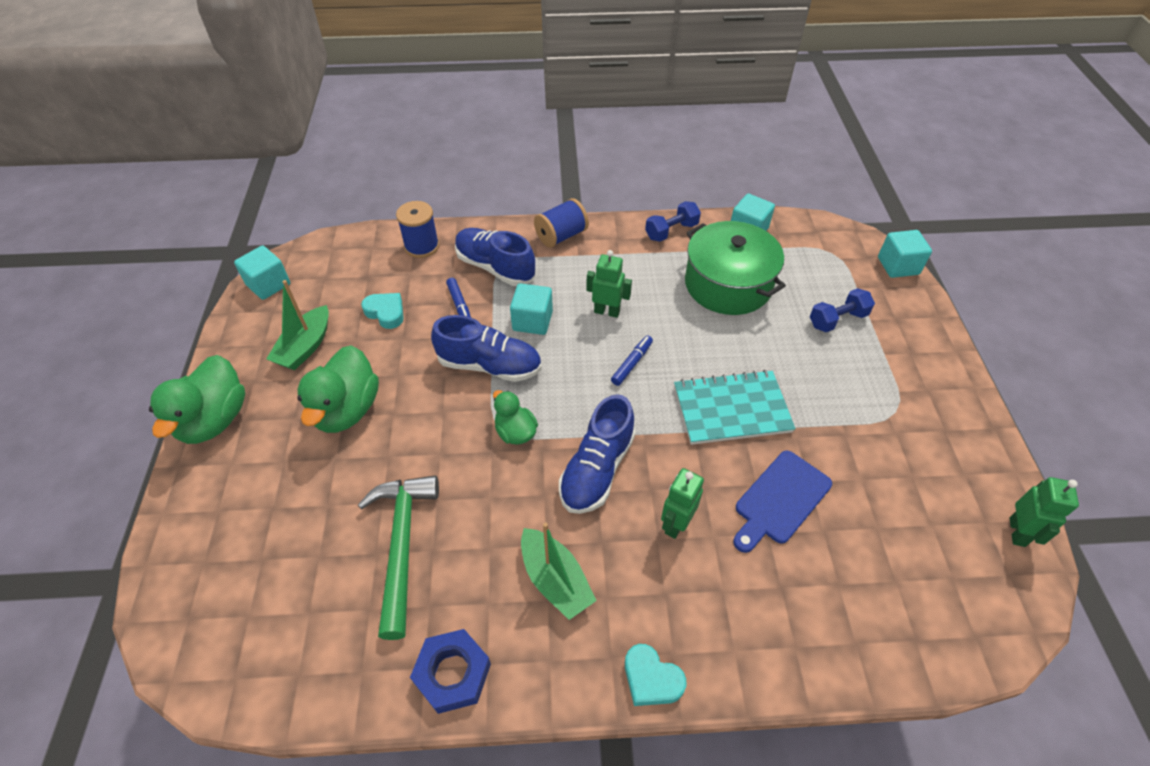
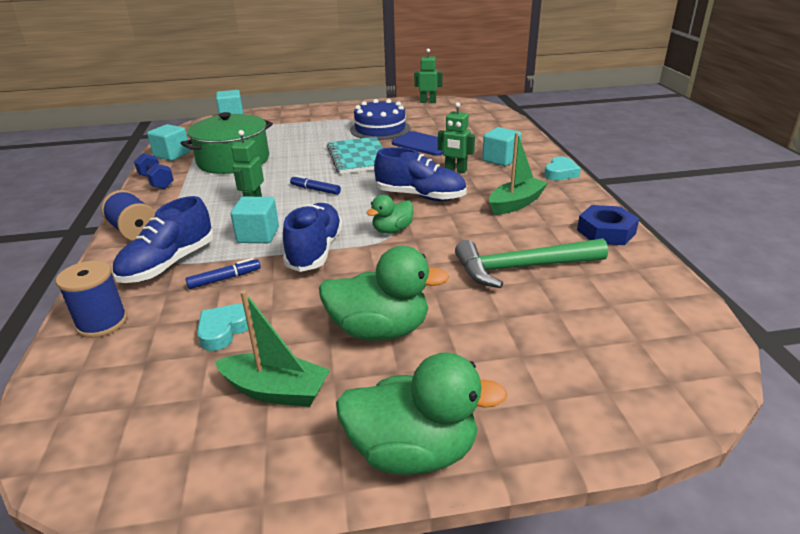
camera: 95 degrees left, 20 degrees down
(268, 284) = (121, 476): turquoise cube -> turquoise cube (500, 160)
(837, 320) = (278, 130): blue dumbbell -> none
(852, 442) = (380, 129): none -> blue cake

